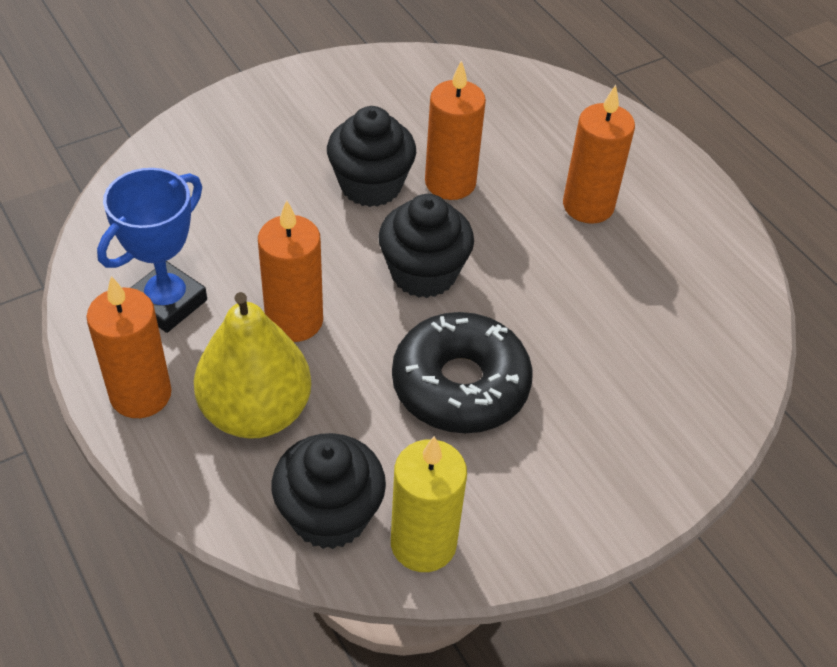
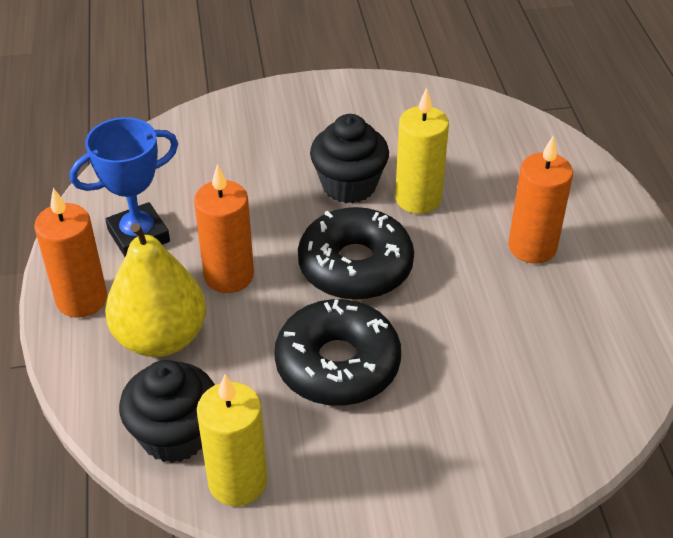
camera: 25 degrees right, 5 degrees down
(423, 273) = (355, 266): black cupcake -> black donut
(450, 183) = (418, 199): orange candle -> yellow candle

